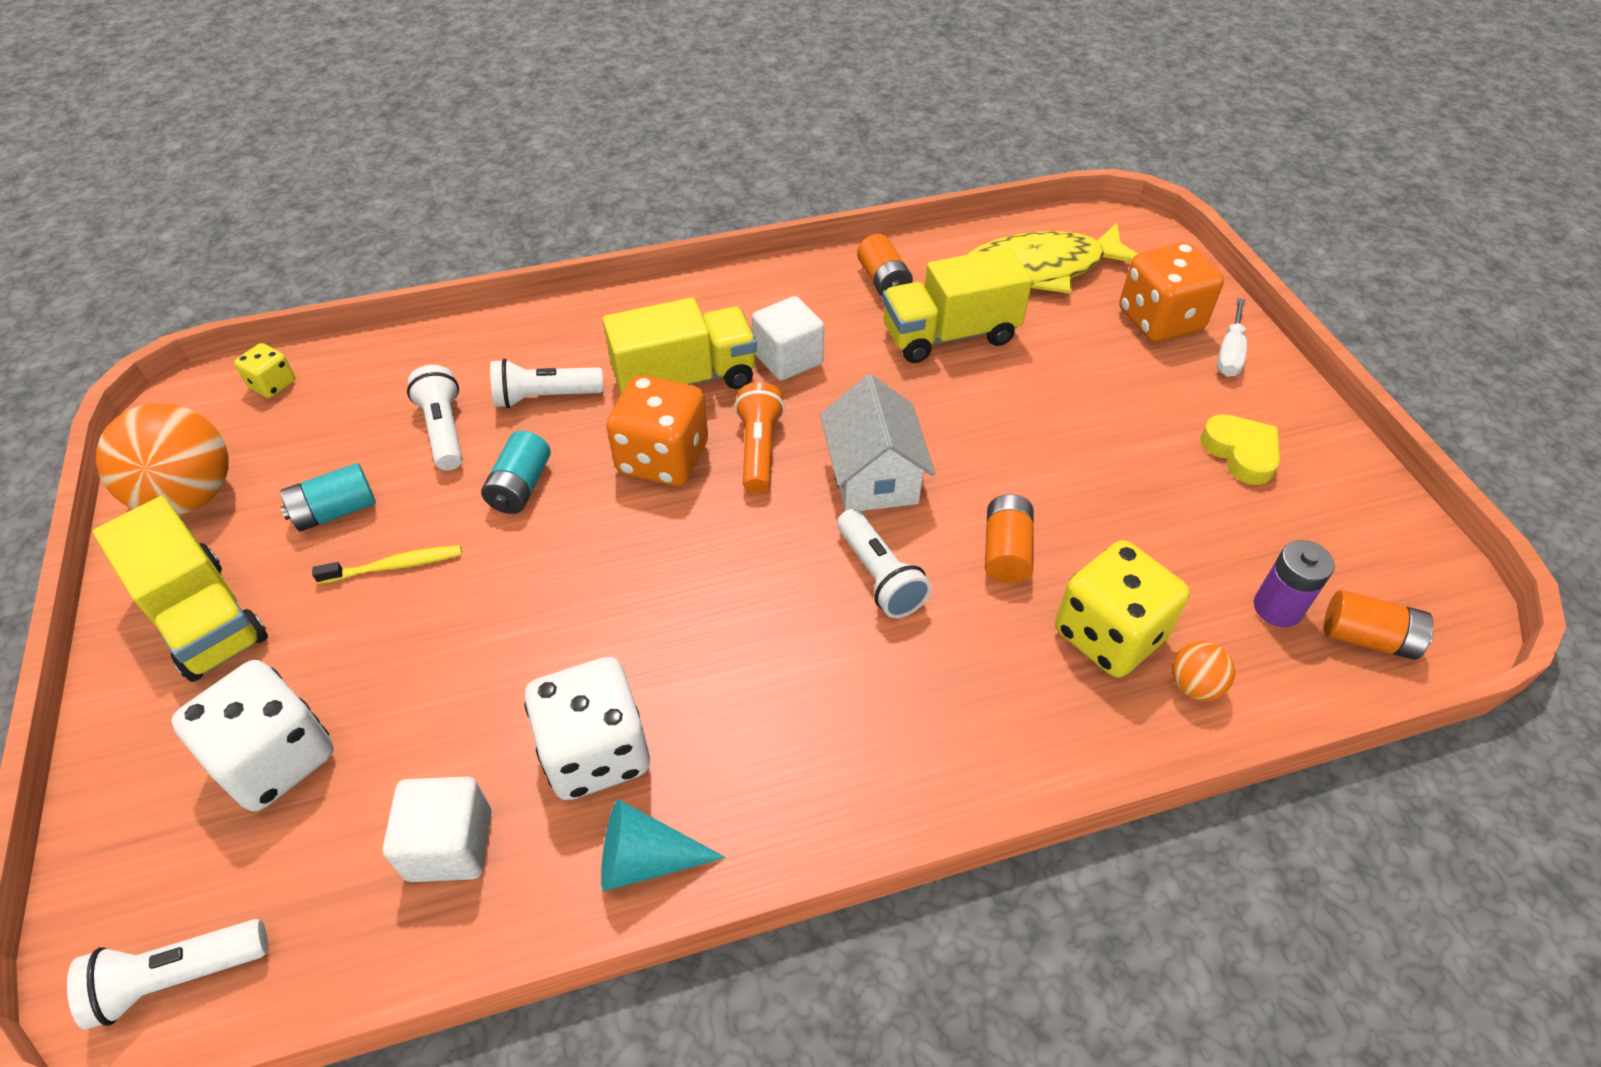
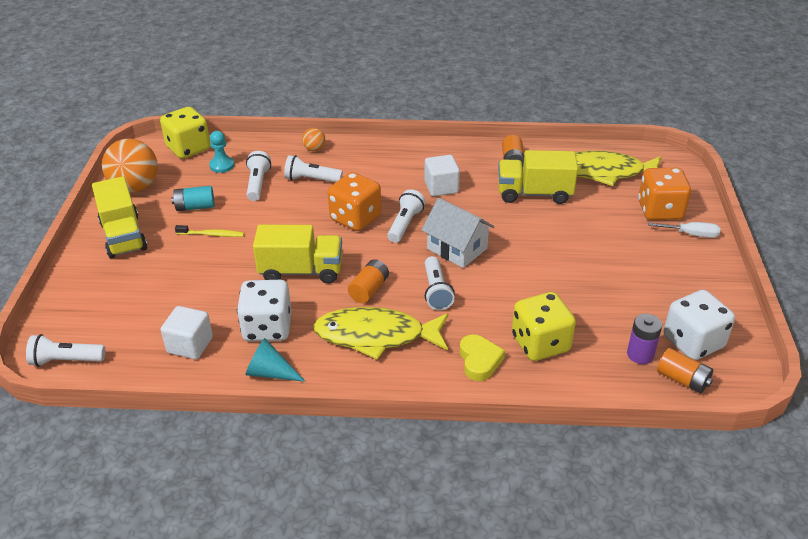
camera: 20 degrees right, 10 degrees down
(273, 384) = (188, 148): yellow dice -> yellow dice, size x1.97
(276, 758) = (132, 295): white dice -> white dice (693, 342)
(356, 407) = (222, 165): none -> turquoise pawn
(520, 487) = (282, 215): turquoise battery -> none
(685, 379) = (384, 186): yellow truck -> yellow truck (301, 271)
(759, 449) = (405, 224): orange flashlight -> white flashlight
(815, 706) = (376, 336): none -> yellow fish
(873, 476) = (457, 248): white house -> white house turned 60 degrees counterclockwise
(1006, 551) = (507, 296): orange battery -> orange battery (369, 289)
(1194, 686) = (572, 375): orange ball -> orange ball (314, 149)
(1229, 353) = (691, 234): white screwdriver -> white screwdriver turned 120 degrees counterclockwise
(1241, 453) = (666, 282): yellow heart -> yellow heart (479, 361)

